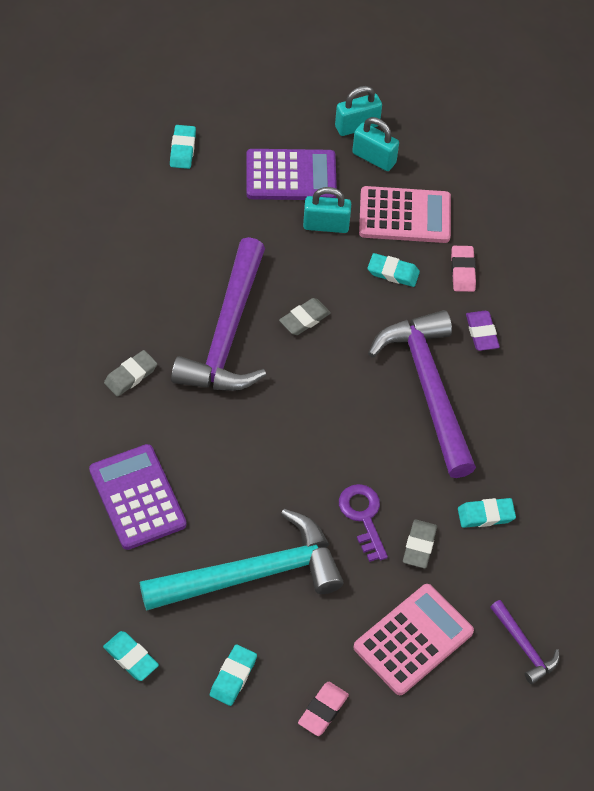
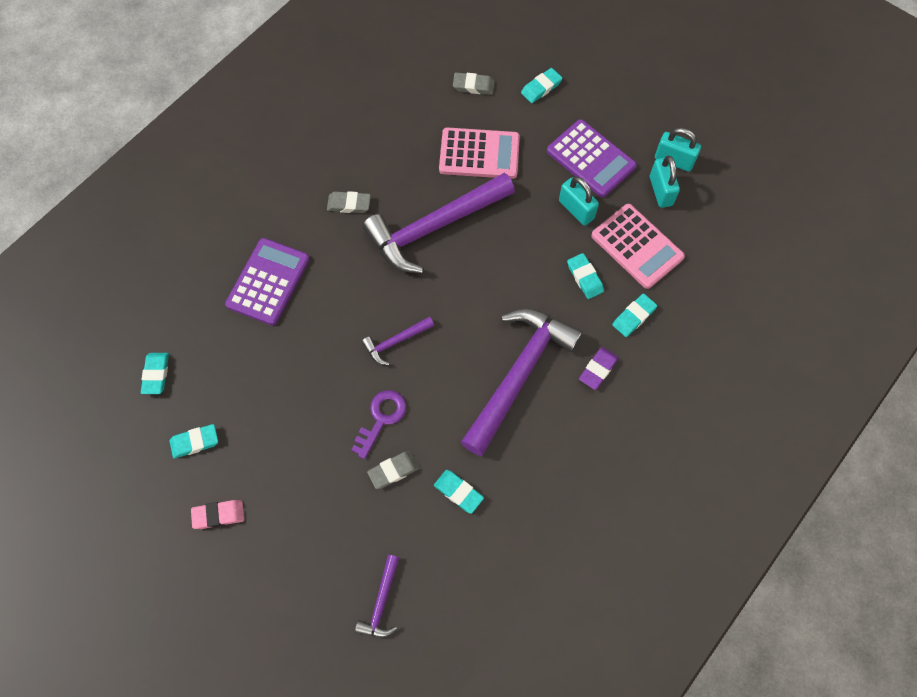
camera: 50 degrees right, 10 degrees up
(252, 574) = (276, 390): turquoise hammer -> none
(304, 319) = (492, 259): grey eraser -> grey eraser (473, 86)
(304, 449) = (395, 342): none -> purple hammer
(413, 640) = (320, 526): pink calculator -> pink calculator (479, 154)
(463, 271) = (634, 317): pink eraser -> turquoise eraser

